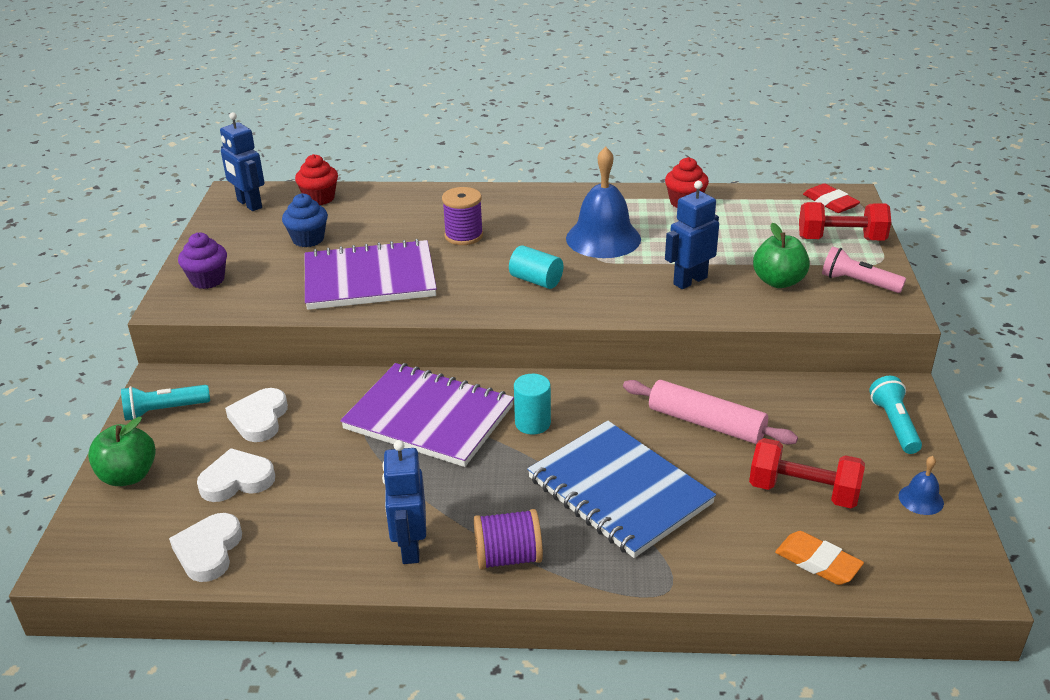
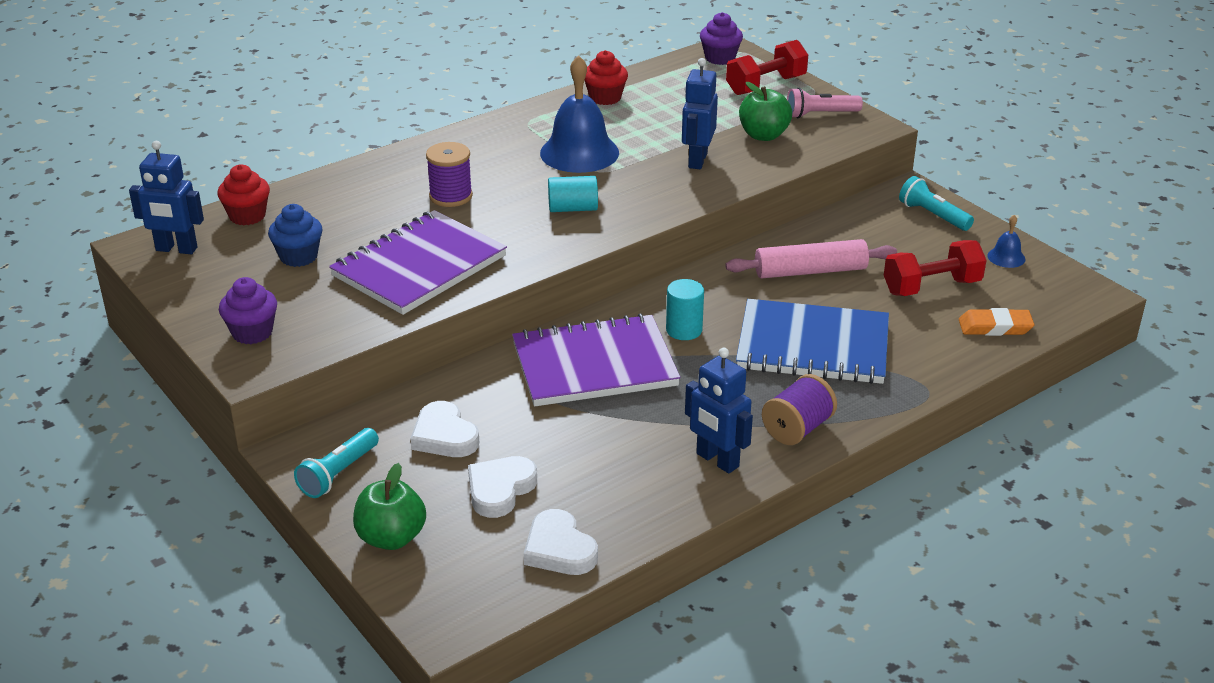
camera: 40 degrees left, 0 degrees up
(830, 202) = (720, 58): red eraser -> purple cupcake

